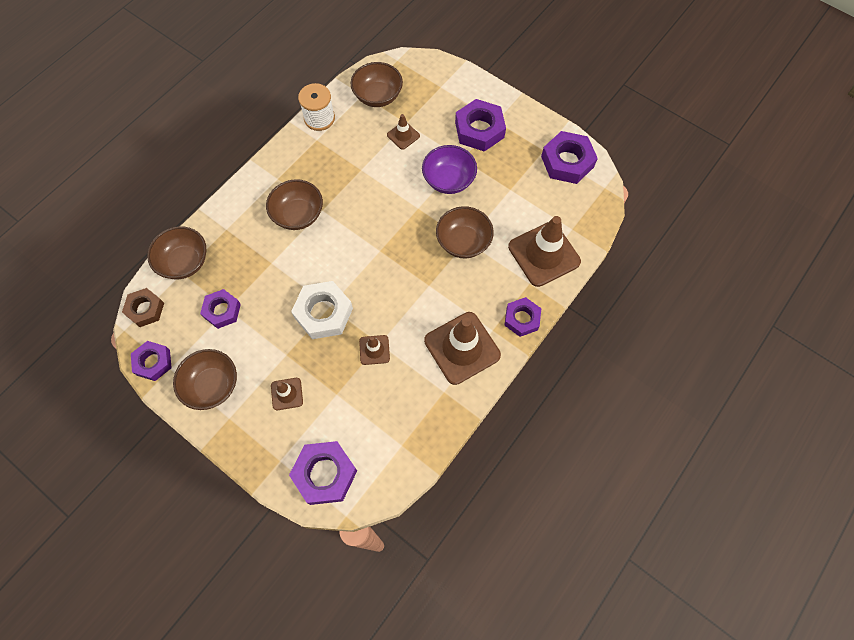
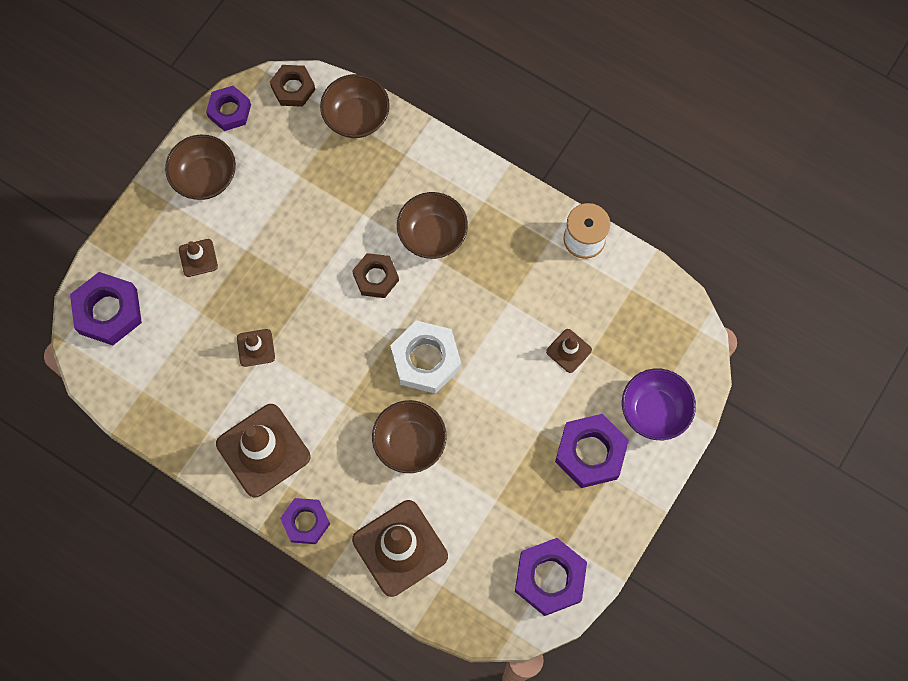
camera: 85 degrees right, 5 degrees up
(222, 311) = (296, 170): purple nut -> none
(323, 313) = (300, 284): white nut -> white nut (426, 359)
(327, 257) = (376, 277): none -> brown nut
(378, 96) = (631, 310): brown bowl -> none
(448, 180) = (503, 417): purple bowl -> purple bowl (654, 410)

